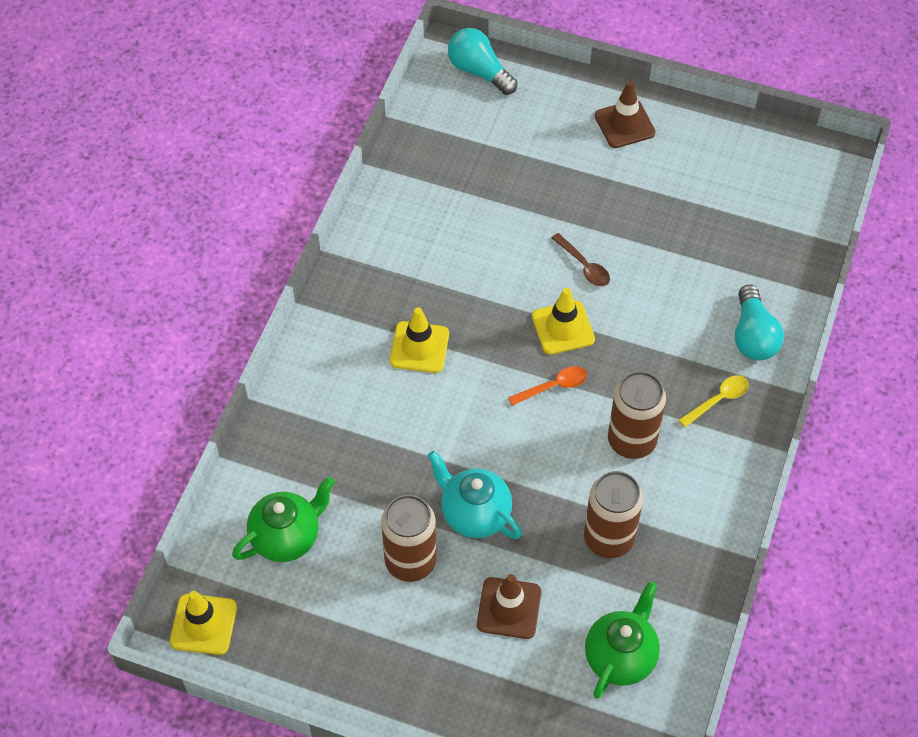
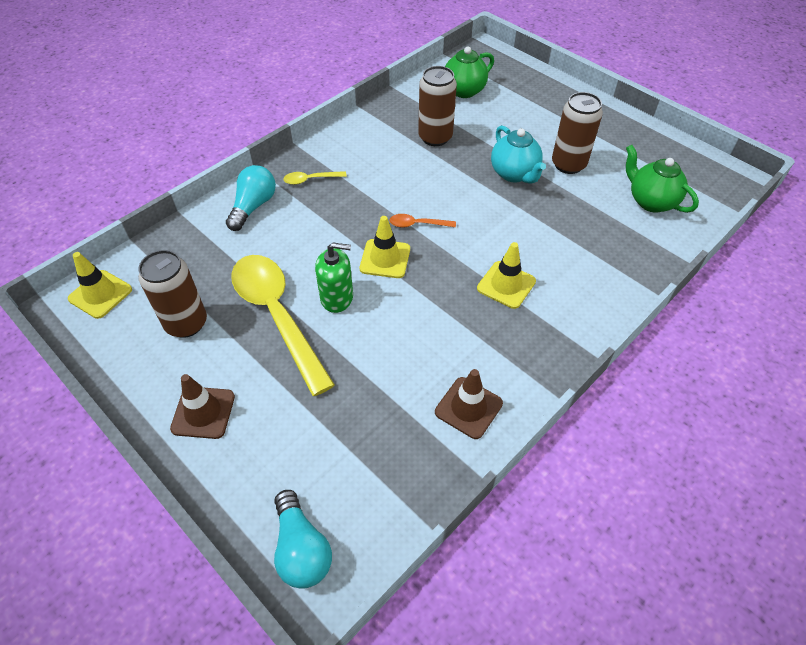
camera: 155 degrees left, 5 degrees down
(203, 624) = (719, 175): yellow traffic cone -> yellow traffic cone (100, 294)
(287, 537) = (651, 201): green teapot -> green teapot turned 60 degrees clockwise
(509, 608) = (516, 127): brown traffic cone -> brown traffic cone (468, 407)
(584, 266) = (337, 297): brown spoon -> green soap dispenser
(627, 225) = (277, 316): none -> yellow spoon
(632, 441) = (385, 177): brown can -> brown can (186, 323)

